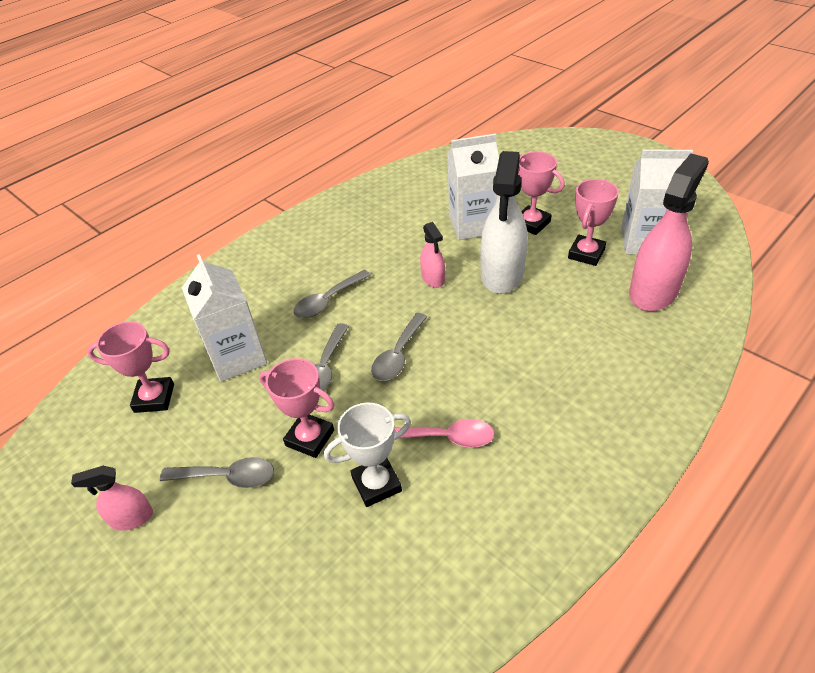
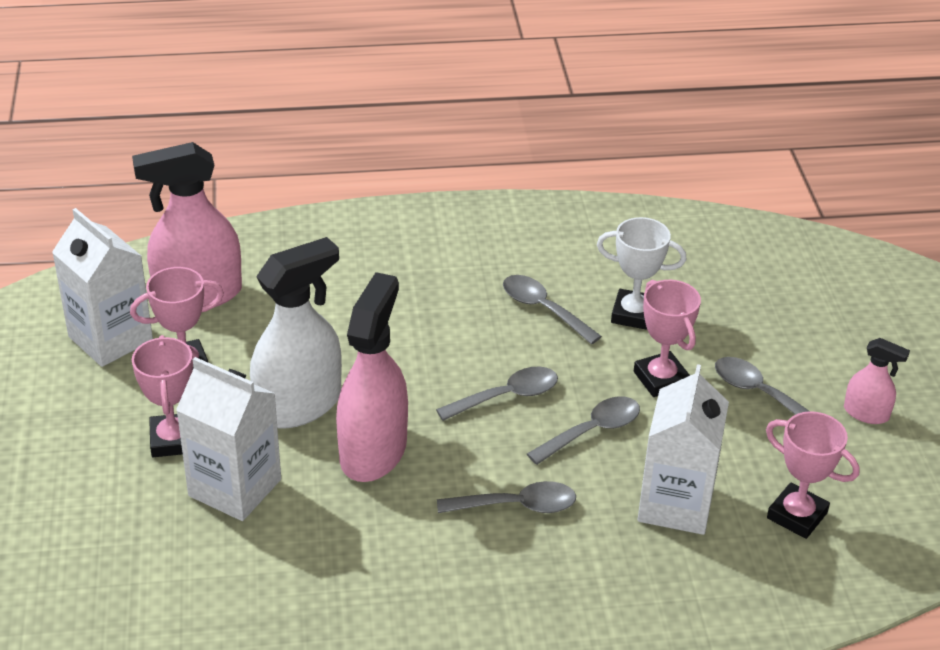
camera: 145 degrees left, 5 degrees down
(433, 278) = (373, 451): pink spray bottle -> pink spray bottle, size x2.01
(445, 437) = (543, 309): pink spoon -> grey spoon

